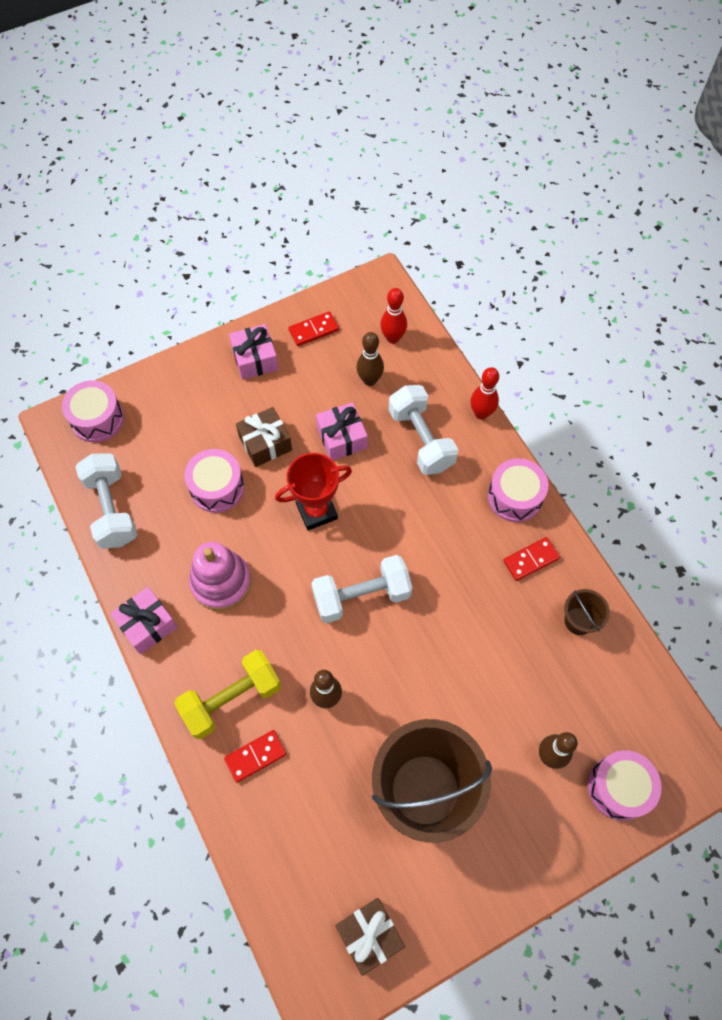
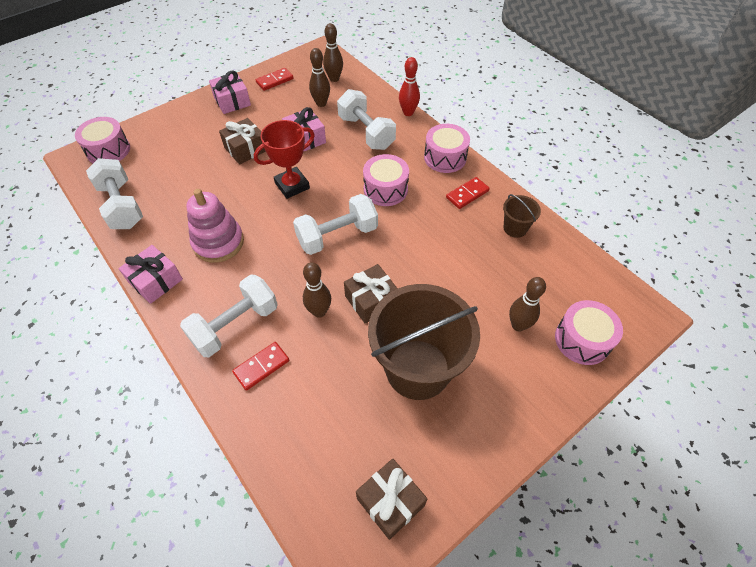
camera: 10 degrees left, 10 degrees down
(217, 487) = (209, 181): pink drum -> pink drum (385, 189)
(231, 699) = (235, 325): yellow dumbbell -> white dumbbell
(388, 693) = (371, 300): none -> brown gift
(393, 338) = (334, 79): red bowling pin -> brown bowling pin

